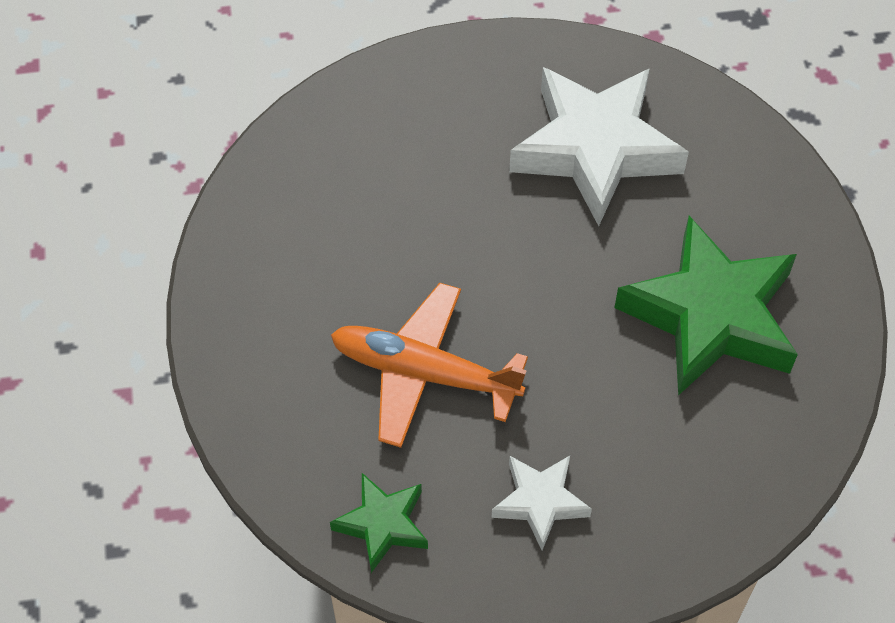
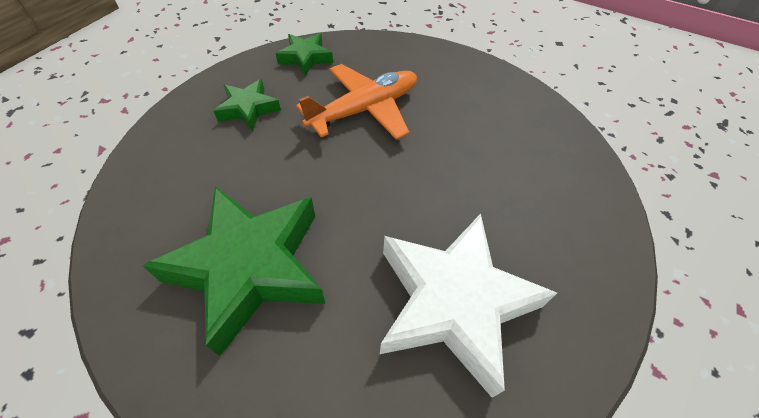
camera: 125 degrees right, 5 degrees down
(540, 502) = (248, 109): white star -> green star

